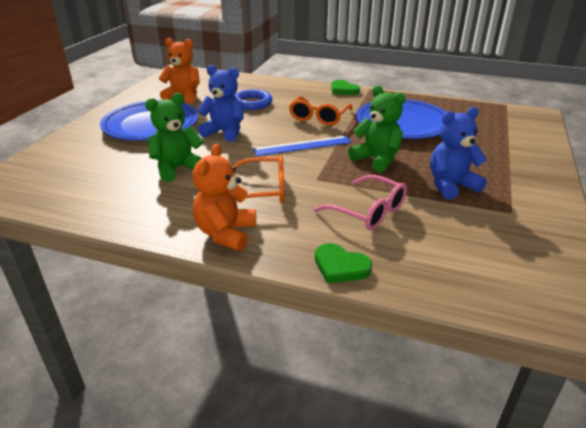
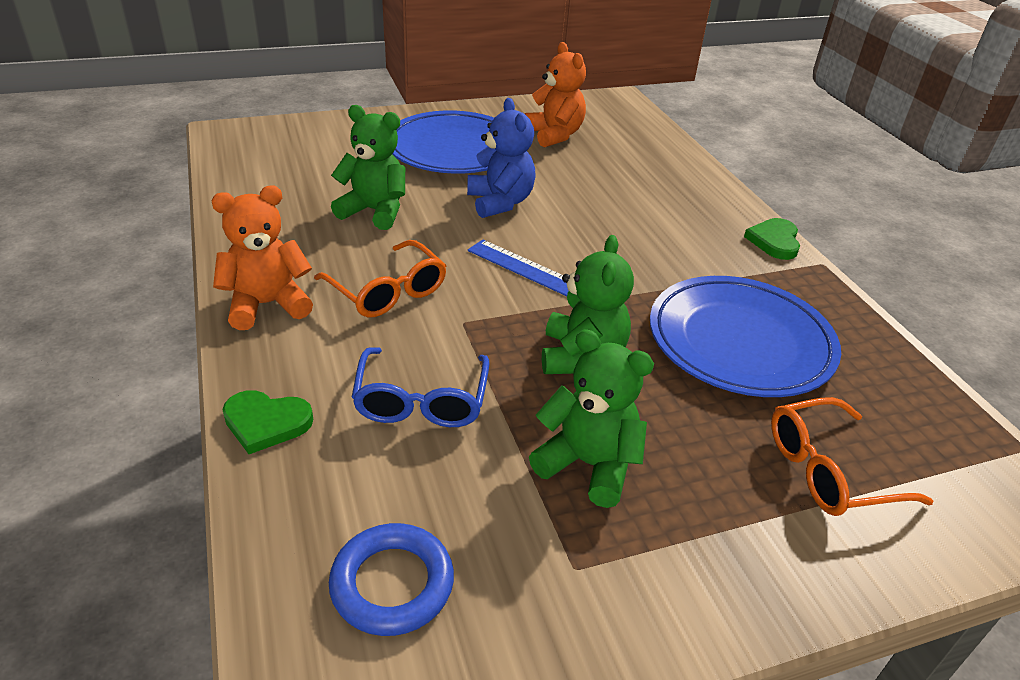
camera: 50 degrees right, 5 degrees up
(252, 103) = (610, 187): blue ring -> blue ring (392, 584)
(319, 117) = (645, 255): orange glasses -> orange glasses (829, 471)
(340, 266) = (266, 423): green heart -> green heart turned 75 degrees counterclockwise
(368, 211) = (421, 401): pink glasses -> blue glasses
(451, 185) = (588, 464): blue teddy bear -> green teddy bear

